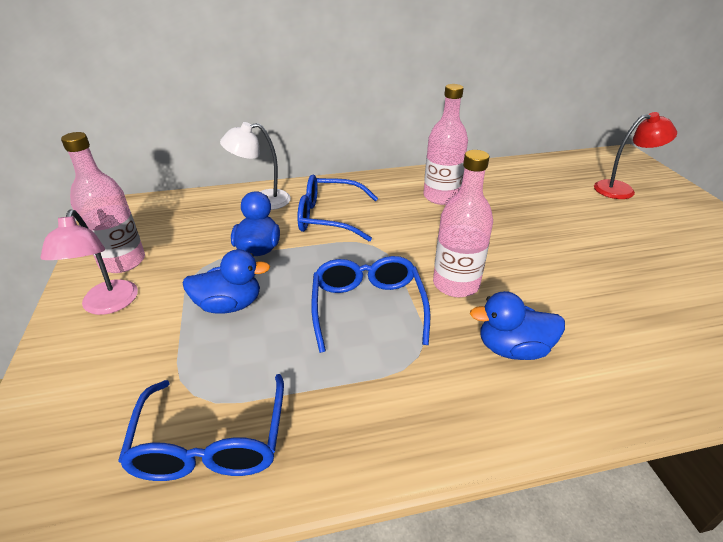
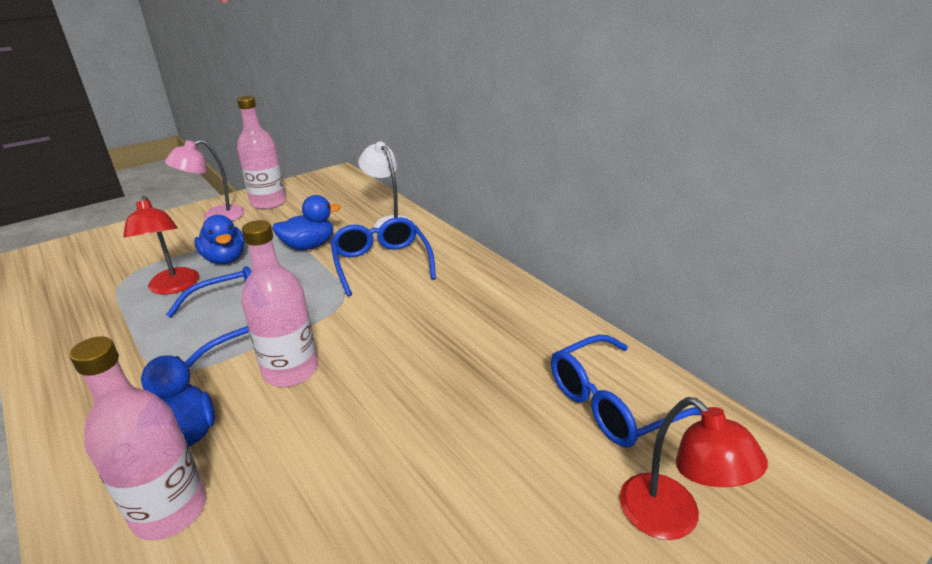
camera: 65 degrees right, 5 degrees down
(211, 443) = (77, 300): blue glasses -> blue glasses (612, 403)
(258, 348) = (174, 287): none -> red lamp
(441, 197) = (478, 321): pink bottle -> pink bottle (170, 510)

